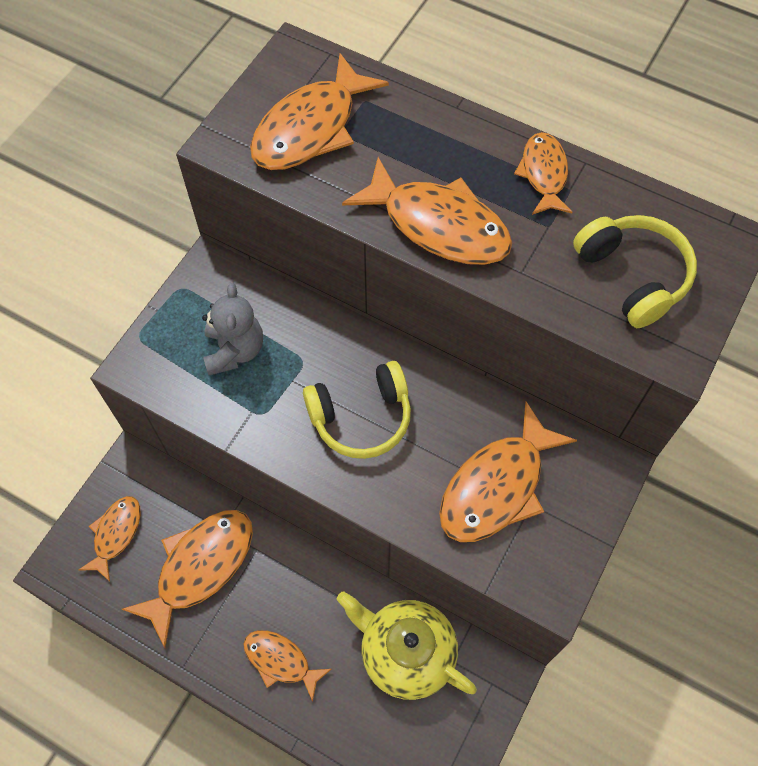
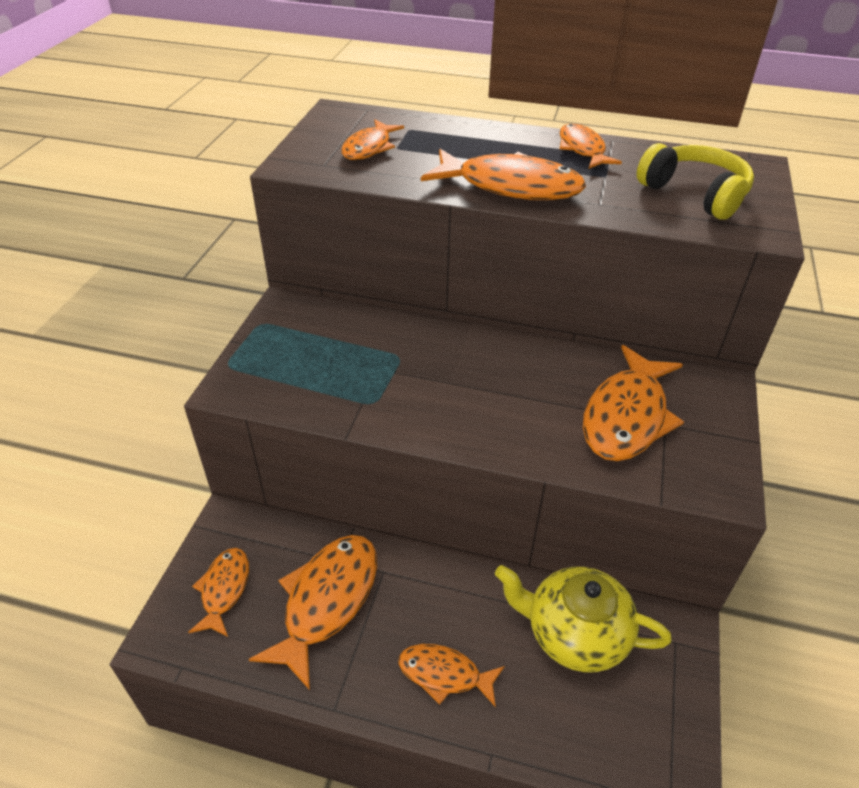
camera: 15 degrees left, 20 degrees down
(234, 350) = (329, 359): grey teddy bear -> none
(310, 128) = (369, 148): orange fish -> orange fish, size x0.59
(361, 417) = (473, 388): yellow headphones -> none

